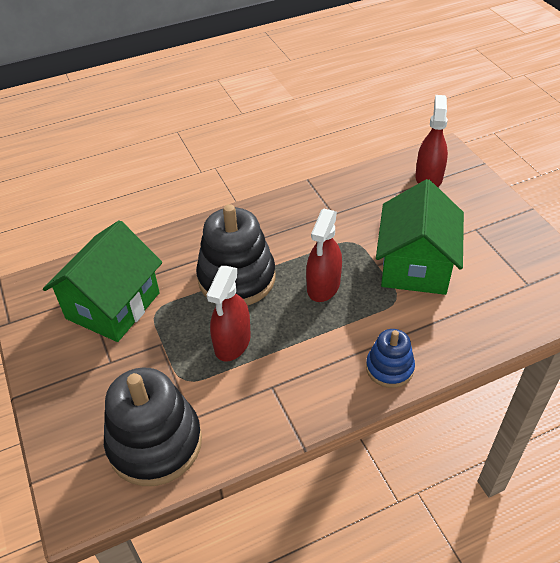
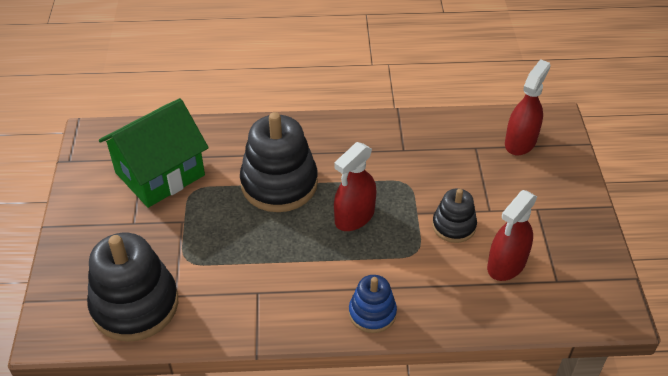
camera: 20 degrees right, 0 degrees up
(232, 342) = (244, 241): red spray bottle -> red spray bottle (506, 264)
(415, 266) = (454, 226): green house -> black stacking toy

